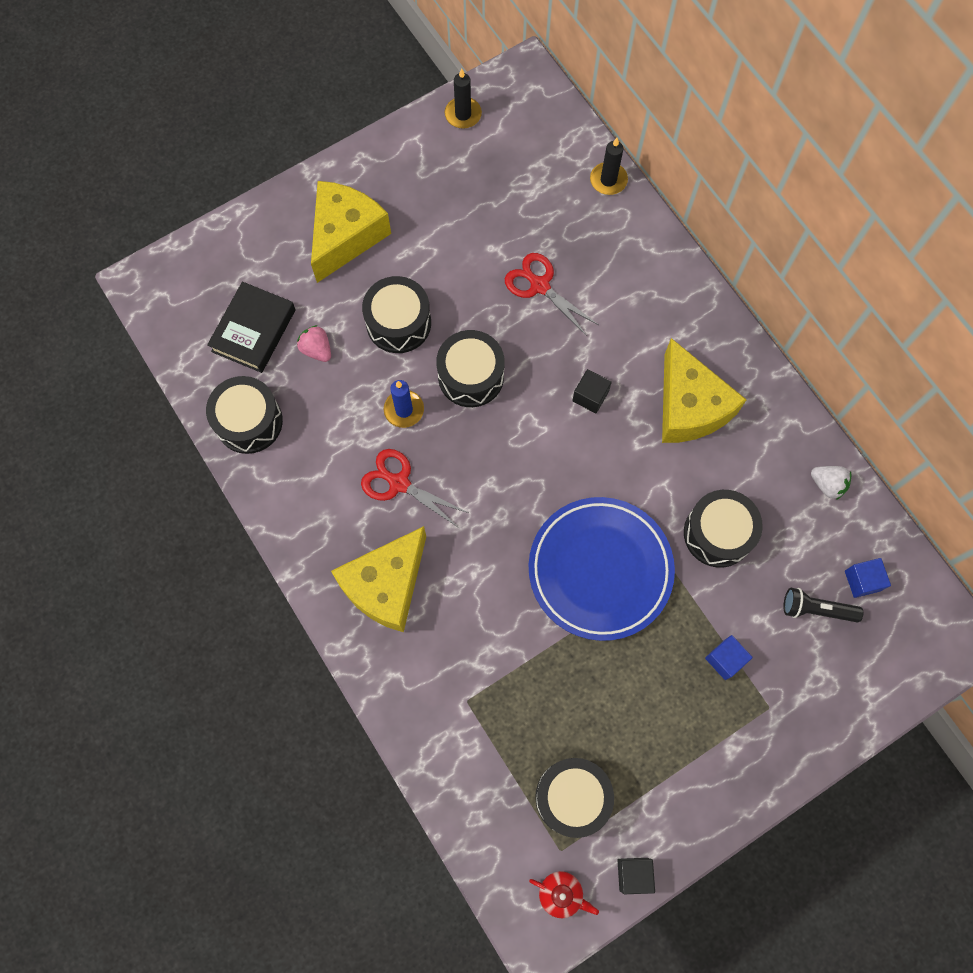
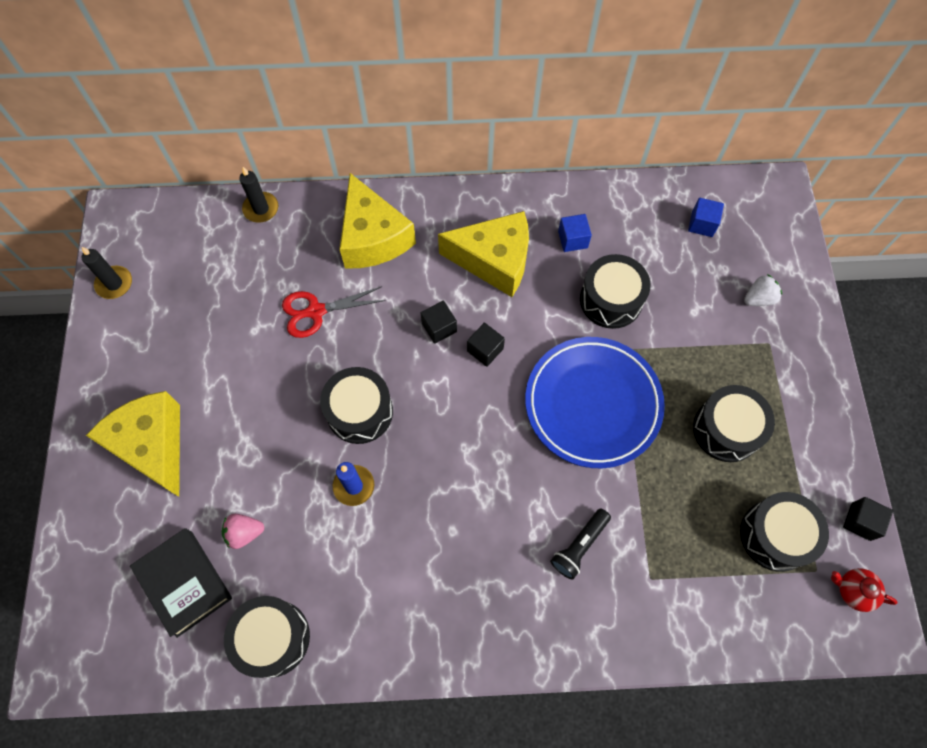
camera: 60 degrees left, 5 degrees down
(386, 585) = (508, 593): yellow cheese -> yellow cheese (373, 237)
(398, 323) = (269, 445): black drum -> black drum (726, 429)
(398, 483) = (419, 529): red scissors -> none
(561, 894) = (853, 590): red teapot -> red teapot turned 120 degrees counterclockwise
(594, 447) = (485, 350): none -> black cube
(725, 659) = (715, 353): blue cube -> blue cube (572, 239)
(816, 609) = (708, 267): black flashlight -> black flashlight (579, 546)
(827, 484) = (614, 204): white strawberry -> white strawberry (758, 298)

